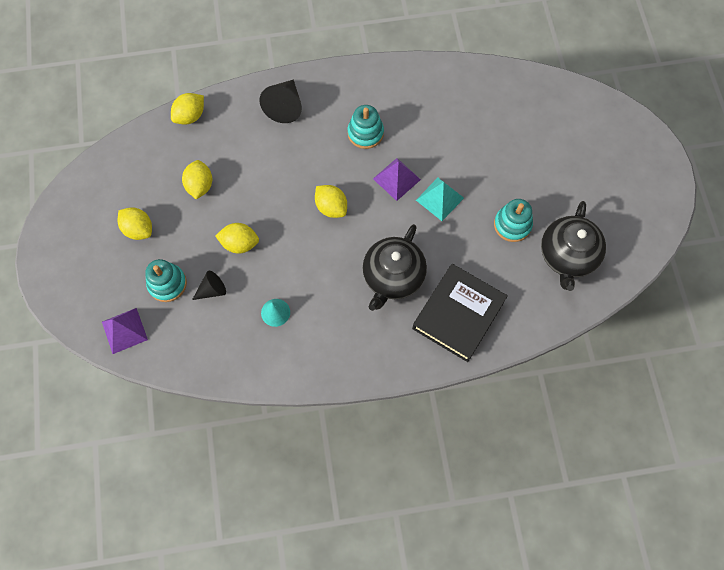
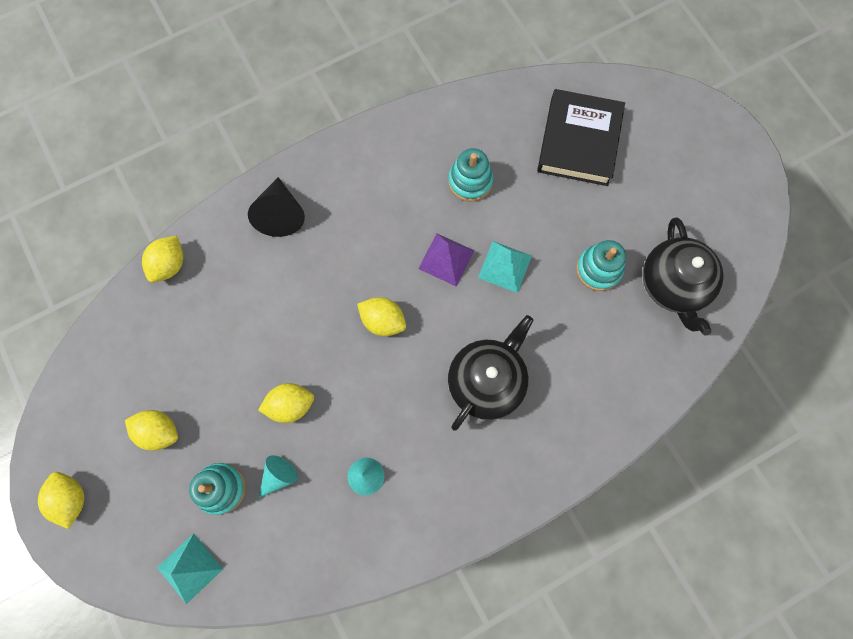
camera: 20 degrees left, 5 degrees up
(124, 330) = (190, 568): purple pyramid -> turquoise pyramid
(200, 186) = (214, 349): yellow lemon -> yellow lemon (71, 499)
(212, 290) = (279, 476): black cone -> turquoise cone
(365, 133) = (389, 215): turquoise stacking toy -> turquoise stacking toy (470, 181)
(392, 277) = (487, 381): black teapot -> black teapot turned 150 degrees counterclockwise
(458, 314) = (579, 400): black book -> black book (579, 142)

